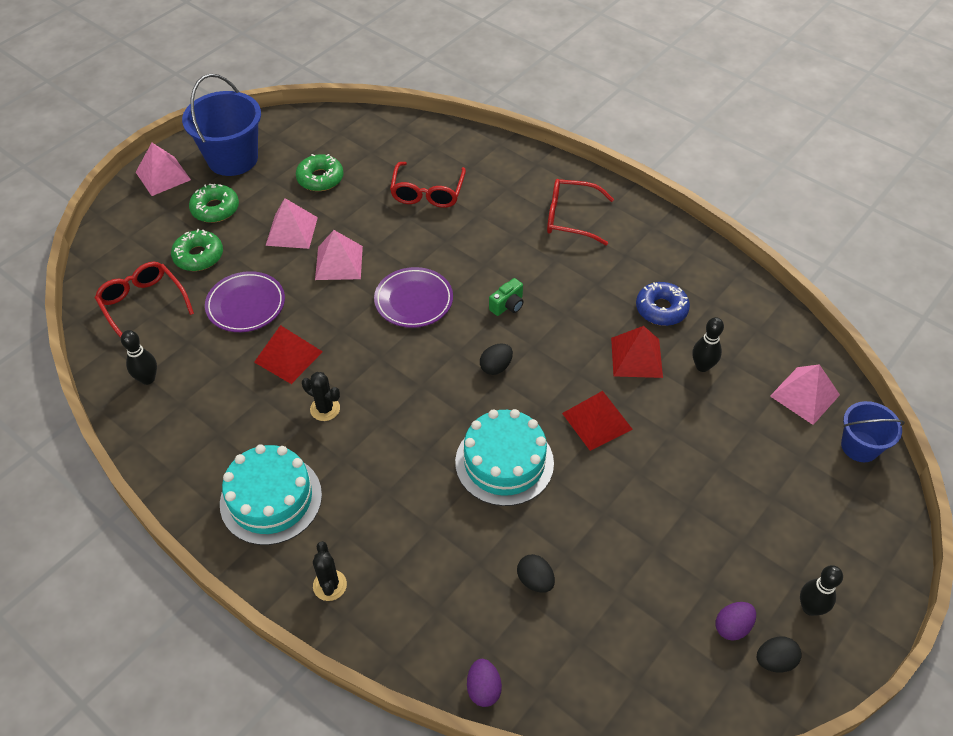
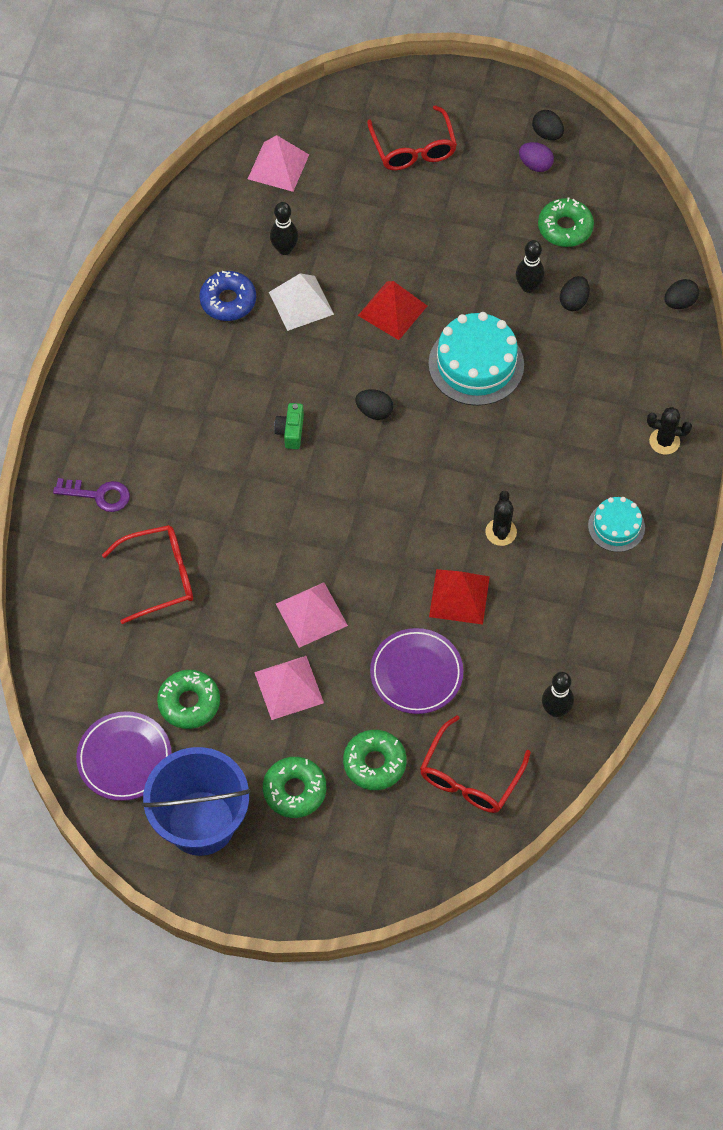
camera: 115 degrees left, 10 degrees up
(163, 176) = (269, 887): pink pyramid -> none
(271, 499) = (616, 526): turquoise cake -> turquoise cake, size x0.57
(330, 585) = (664, 441): black cactus -> black cactus turned 45 degrees clockwise
(414, 300) = (328, 518): purple plate -> purple plate (124, 758)
(483, 689) = (679, 302): purple egg -> black egg
(507, 305) = (290, 431): green camera -> green camera turned 105 degrees counterclockwise
(516, 181) = (98, 495): none -> purple key
(570, 218) = (134, 421): red glasses -> red glasses (413, 149)
(633, 617) = (565, 228): none -> green donut
(636, 357) = (301, 303): red pyramid -> white pyramid
(810, 608) = (490, 122): black bowling pin -> black bowling pin (528, 287)
(859, 446) = (315, 118): blue bucket -> none

